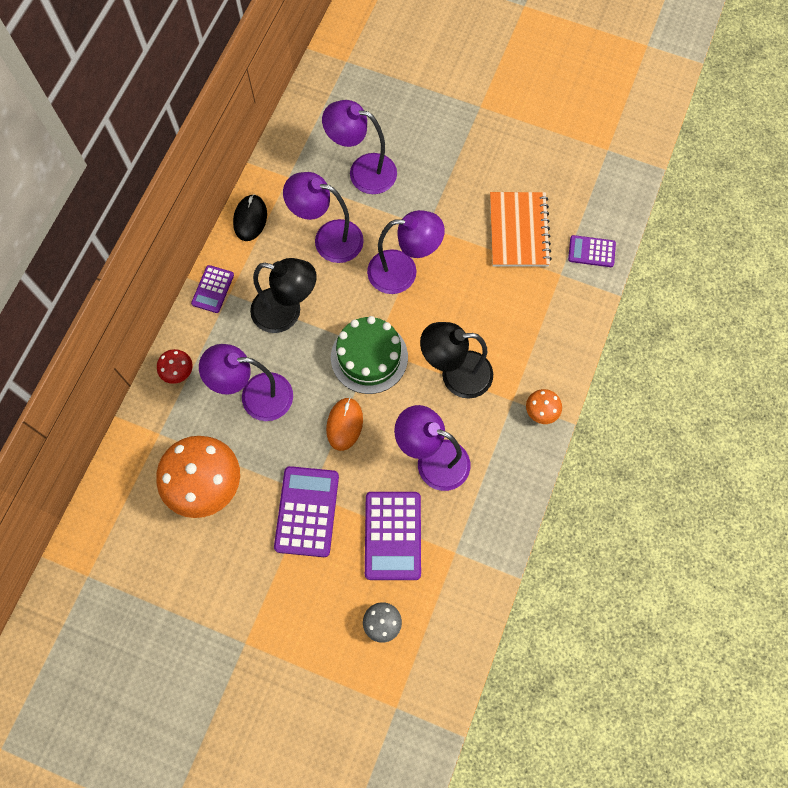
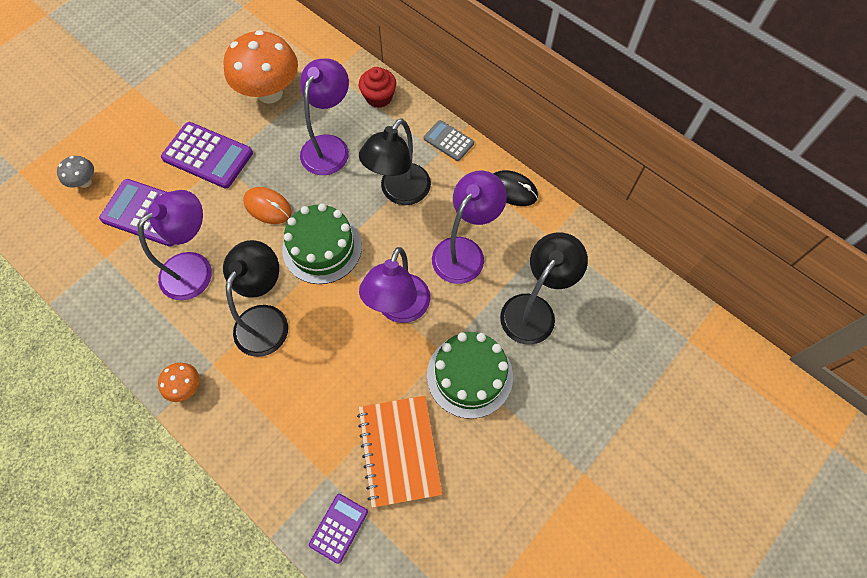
camera: 110 degrees right, 5 degrees down
(178, 372) = (379, 97): red mushroom -> red cupcake
(213, 289) = (448, 141): purple calculator -> grey calculator
(363, 171) = (534, 309): purple lamp -> black lamp
(438, 201) = (469, 375): none -> green cake
(519, 231) = (399, 451): orange notebook -> orange notebook turned 60 degrees clockwise

